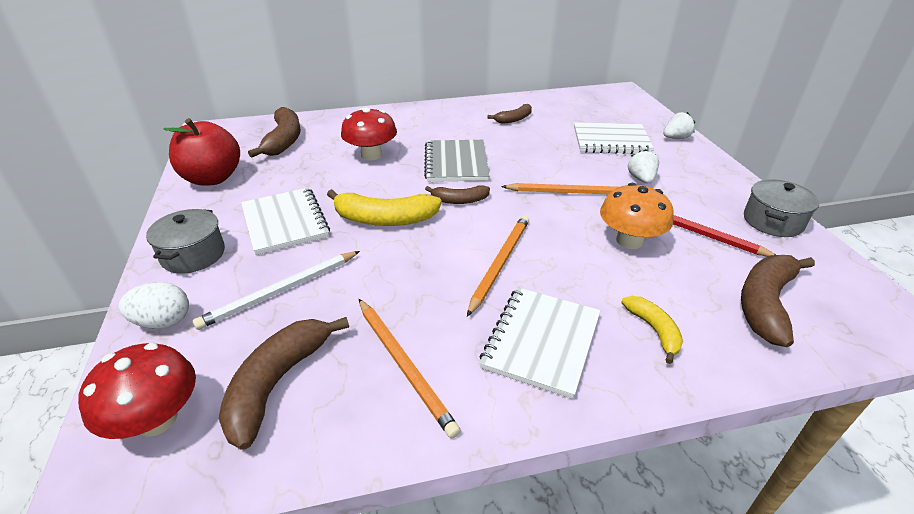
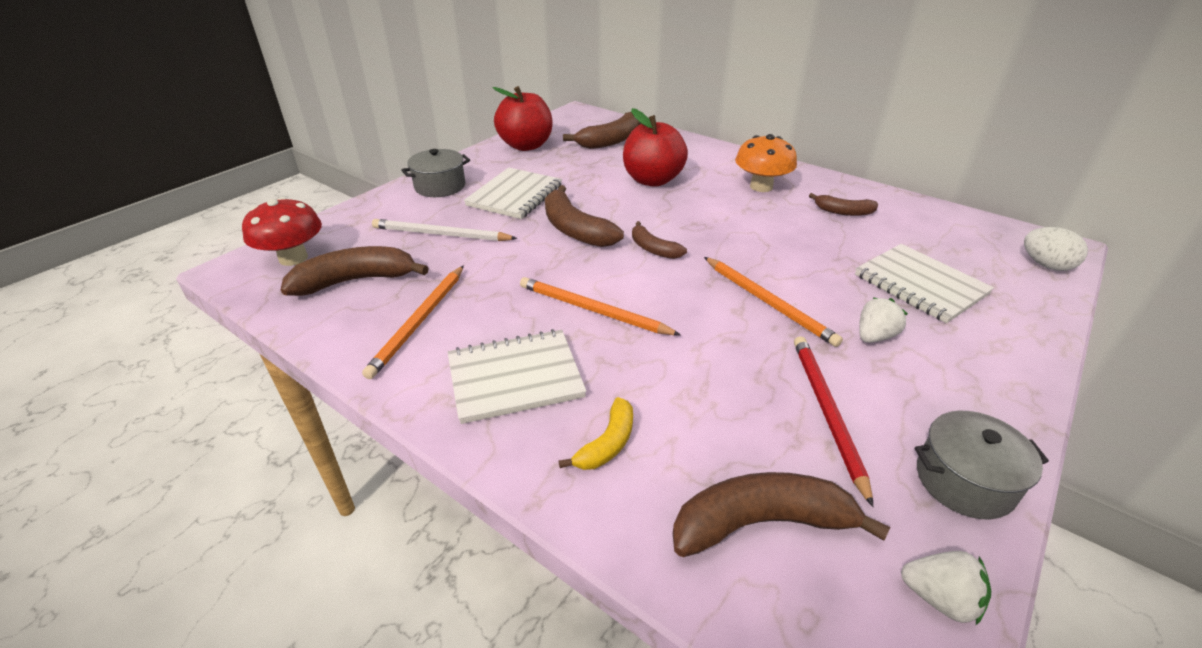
camera: 50 degrees right, 0 degrees up
(163, 322) = (370, 213): white egg -> white egg (1045, 265)
(371, 155) = (652, 180): red mushroom -> red apple
(384, 219) = (575, 229): yellow banana -> brown banana
(456, 163) = (708, 220): grey notebook -> none
(500, 263) = (593, 310): orange pencil -> orange pencil turned 135 degrees counterclockwise
(629, 241) = (737, 372): orange mushroom -> orange mushroom (761, 186)
(675, 138) = (1025, 328): white strawberry -> white strawberry (939, 598)

